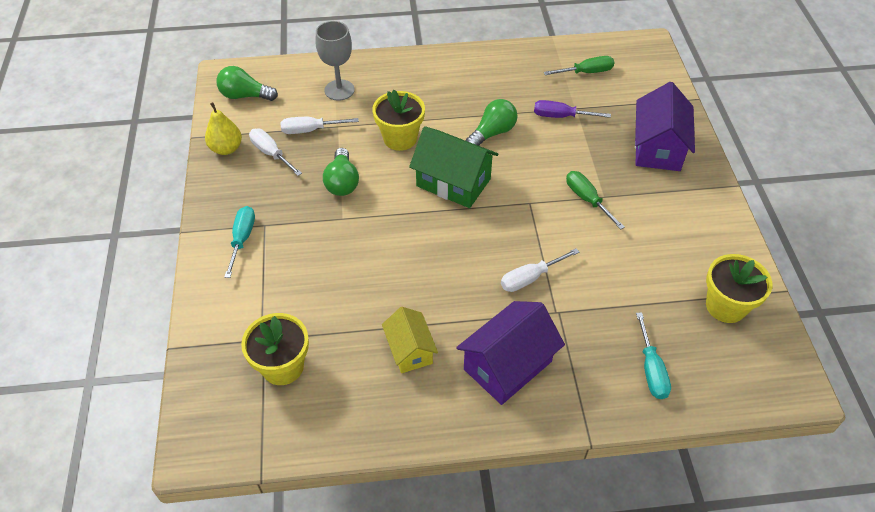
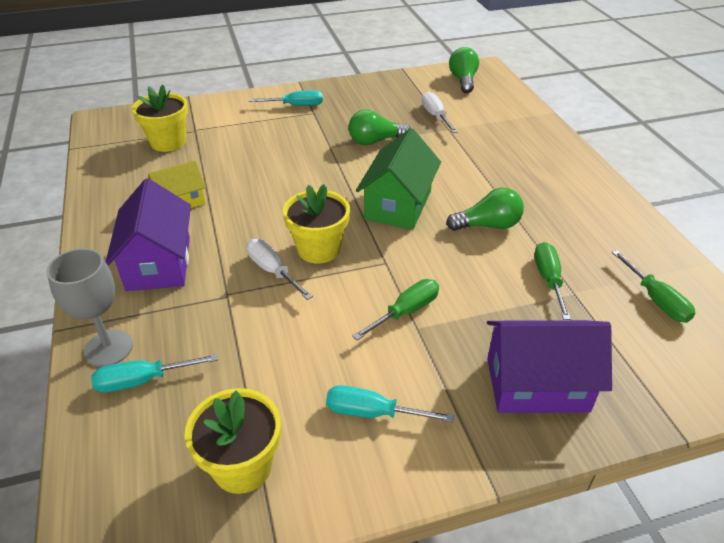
camera: 80 degrees right, 10 degrees down
(226, 148) = (394, 83): yellow pear -> none
(271, 154) = (397, 103): white screwdriver -> none
(339, 90) = (499, 123): grey goblet -> grey goblet (108, 348)
(400, 138) = (448, 165): yellow flower pot -> yellow flower pot (318, 249)
(492, 133) = (488, 225): green light bulb -> green light bulb turned 45 degrees counterclockwise
(507, 365) = (159, 263): purple house -> purple house turned 45 degrees clockwise
(561, 116) = (548, 280): purple screwdriver -> green screwdriver
(681, 232) = (373, 413): none -> turquoise screwdriver

